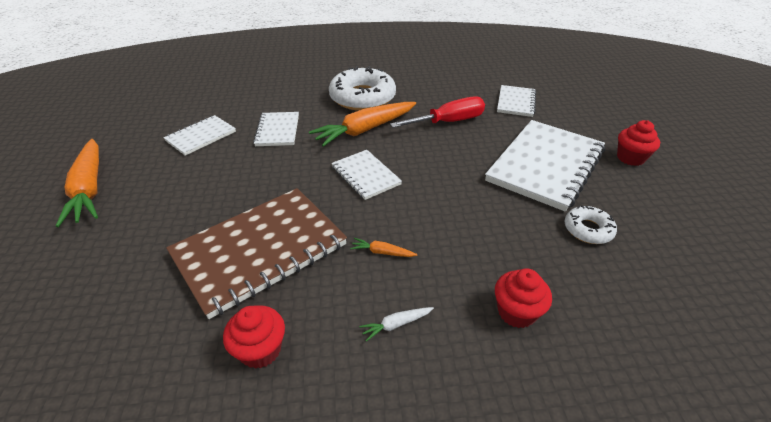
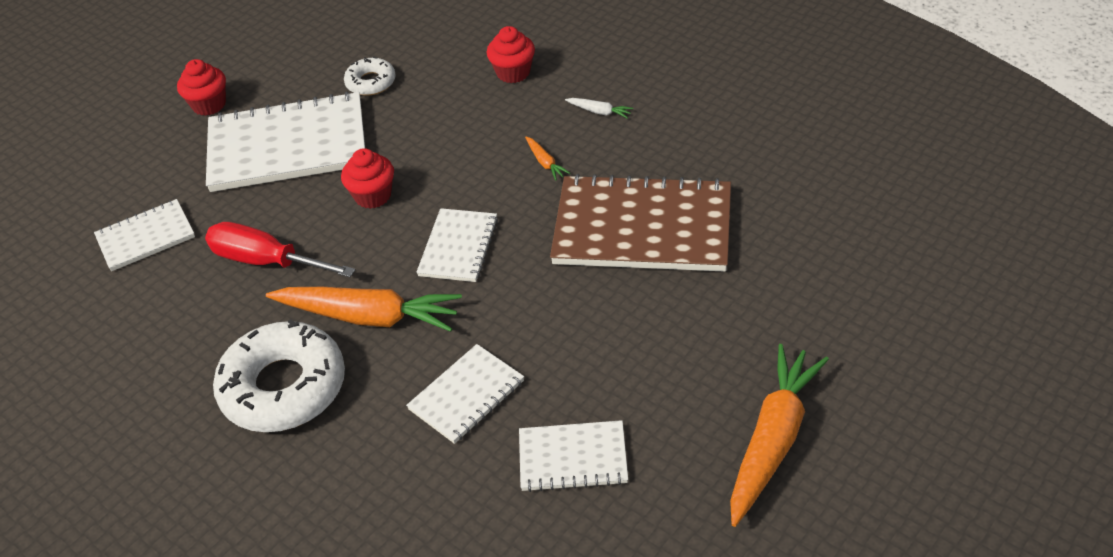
camera: 130 degrees left, 5 degrees up
(260, 350) = (706, 151): red cupcake -> red cupcake (373, 196)

